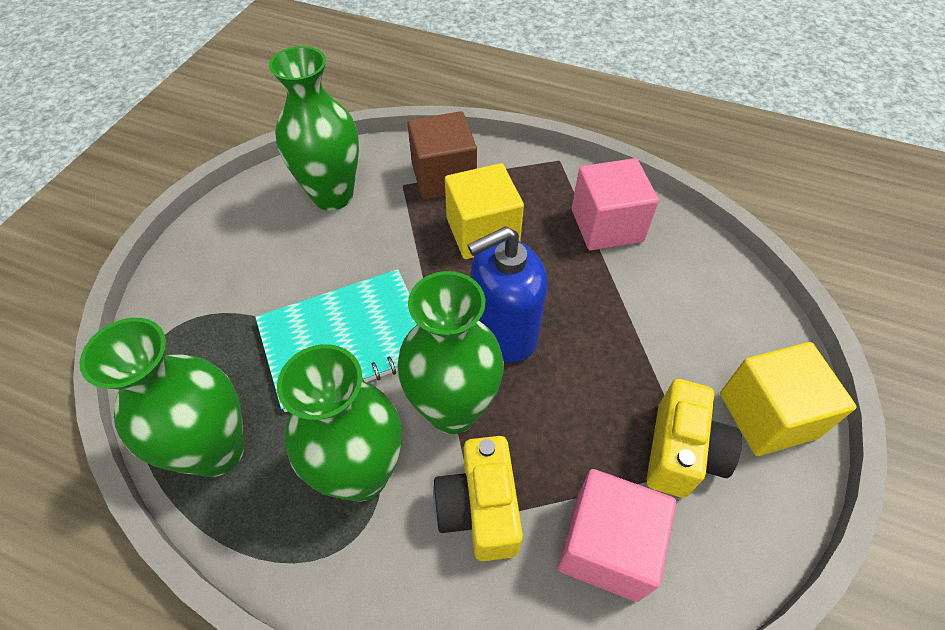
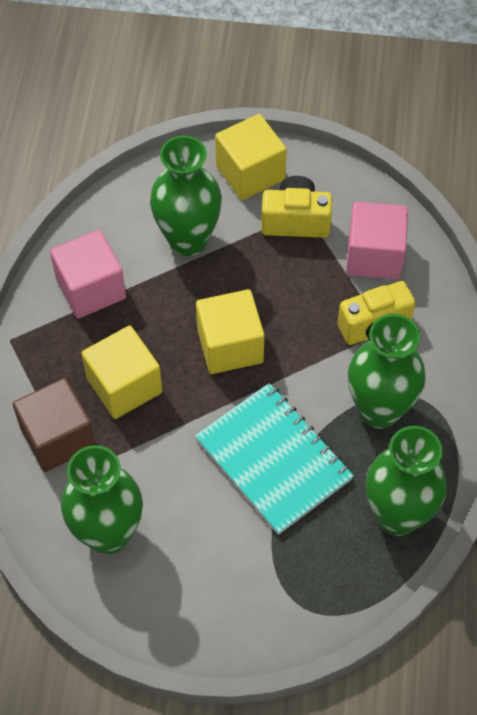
camera: 105 degrees left, 5 degrees up
(453, 410) = (310, 364): green vase -> green vase (188, 240)
(503, 332) = (230, 346): blue soap dispenser -> yellow cube

